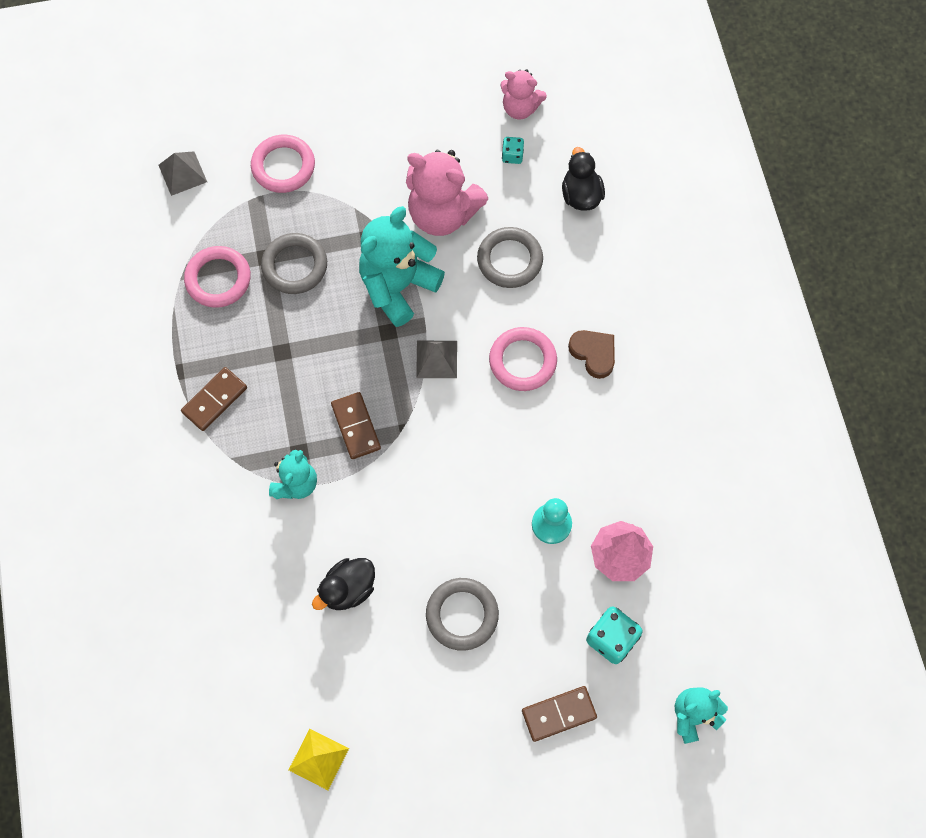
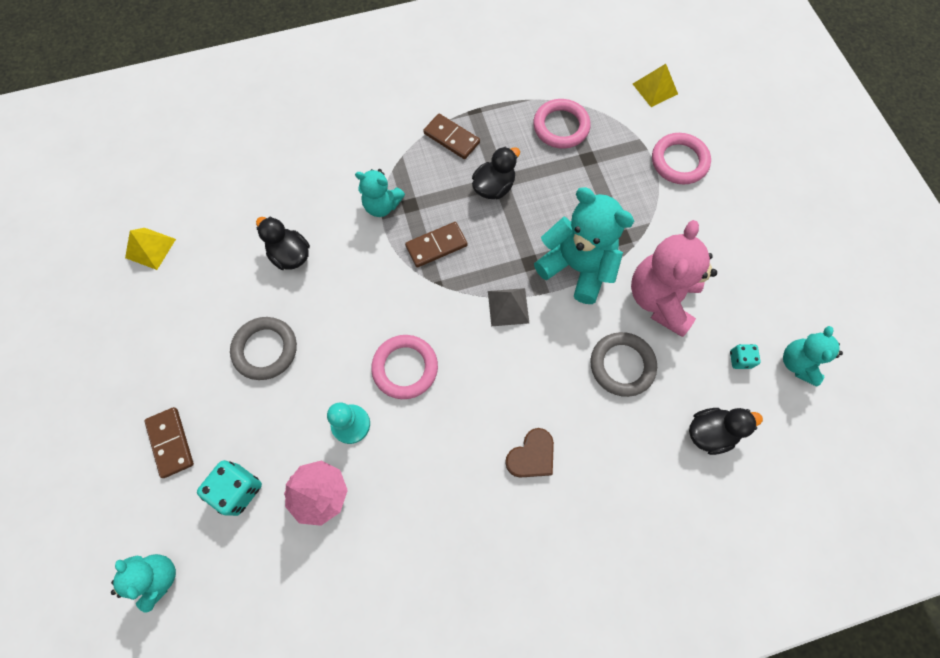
camera: 85 degrees right, 0 degrees up
(182, 173) = (655, 88): grey pyramid -> yellow pyramid
(289, 359) = (494, 187): none -> black duck
(295, 266) = (583, 181): grey ring -> none
(520, 108) = (797, 363): pink teddy bear -> turquoise teddy bear
(522, 361) = (515, 385): pink ring -> pink ring (405, 368)

